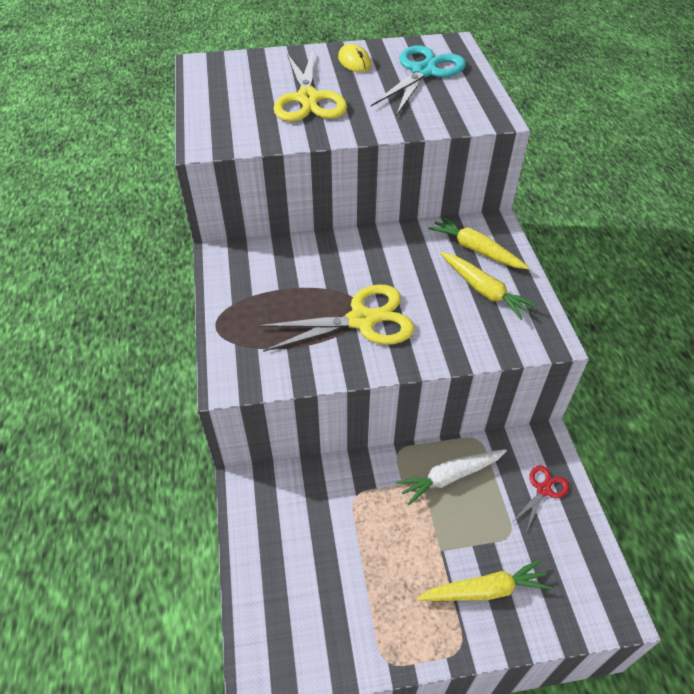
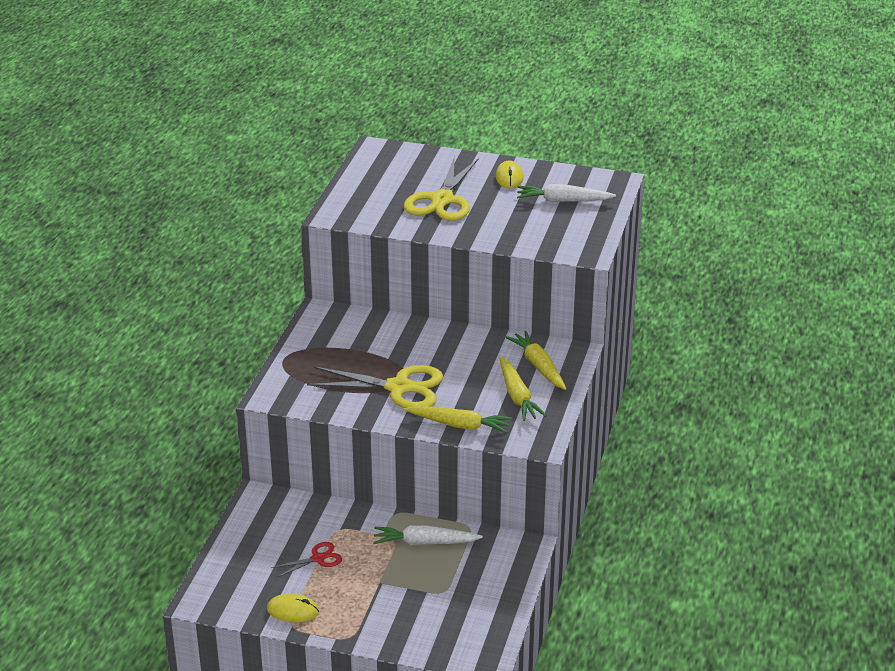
camera: 25 degrees right, 15 degrees down
(375, 637) = (293, 610): none -> yellow mouse
(424, 72) = (563, 201): turquoise scissors -> white carrot
(485, 590) = (395, 614): yellow carrot -> yellow carrot (460, 425)
(543, 490) = (495, 575): red scissors -> red scissors (318, 558)

